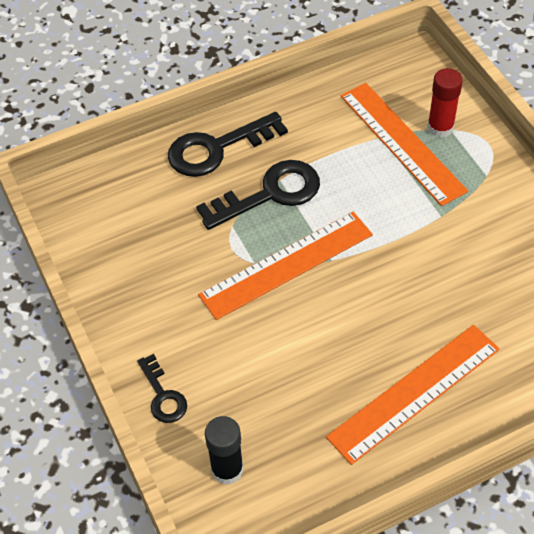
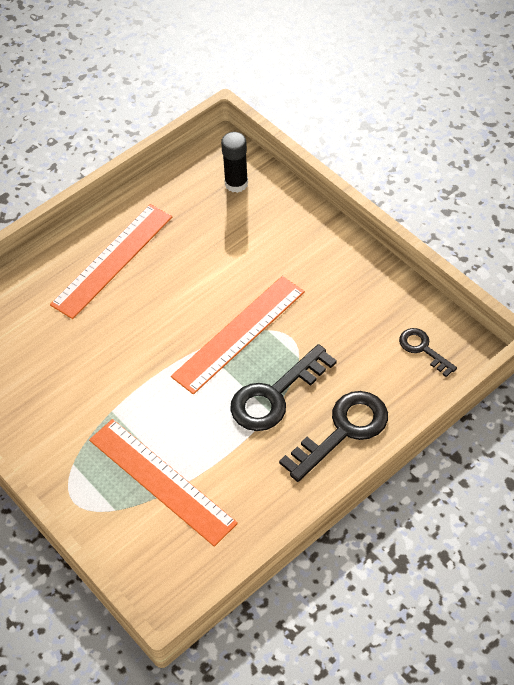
camera: 165 degrees right, 0 degrees up
(163, 395) = (301, 217): black key -> black key (423, 349)
(440, 127) = (125, 508): red glue stick -> none

